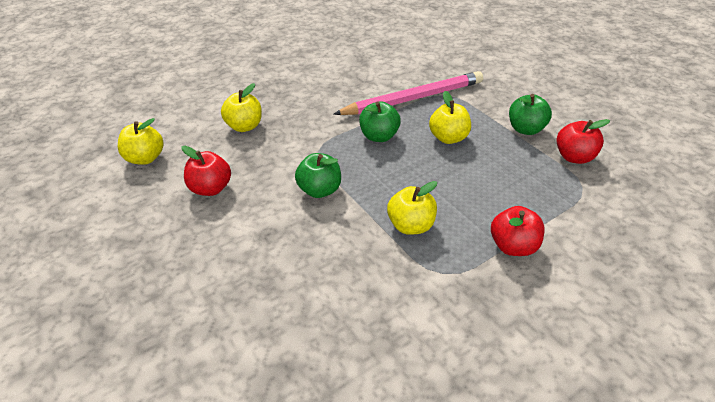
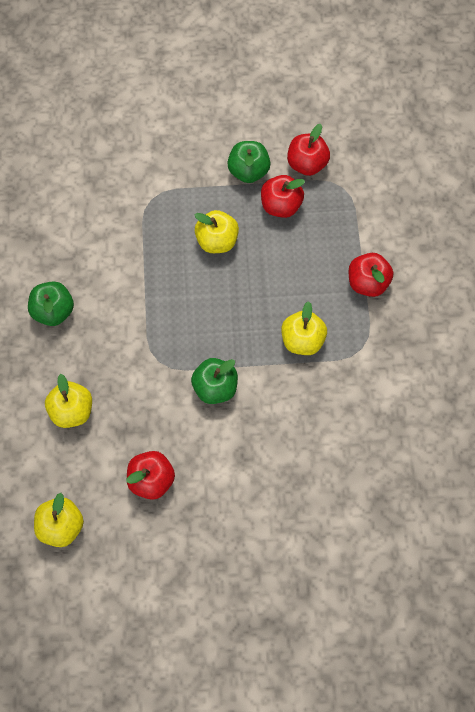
camera: 60 degrees left, 25 degrees up
(379, 136) = (174, 297): green apple -> green apple (54, 311)
(413, 98) = (137, 231): pink pencil -> none
(519, 158) = (281, 205): none -> red apple

